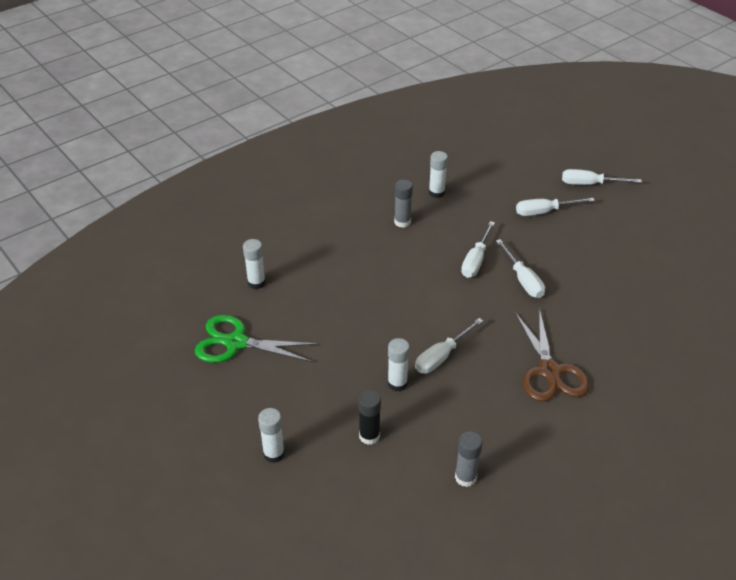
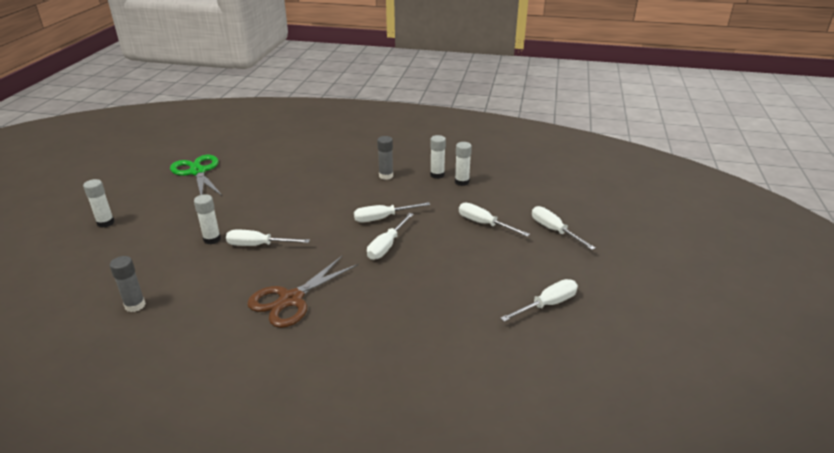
camera: 50 degrees right, 10 degrees down
(256, 283) = (260, 156): white glue stick -> white glue stick (462, 182)
(369, 436) = (149, 249): black glue stick -> none
(677, 242) = (547, 304): none -> white screwdriver

